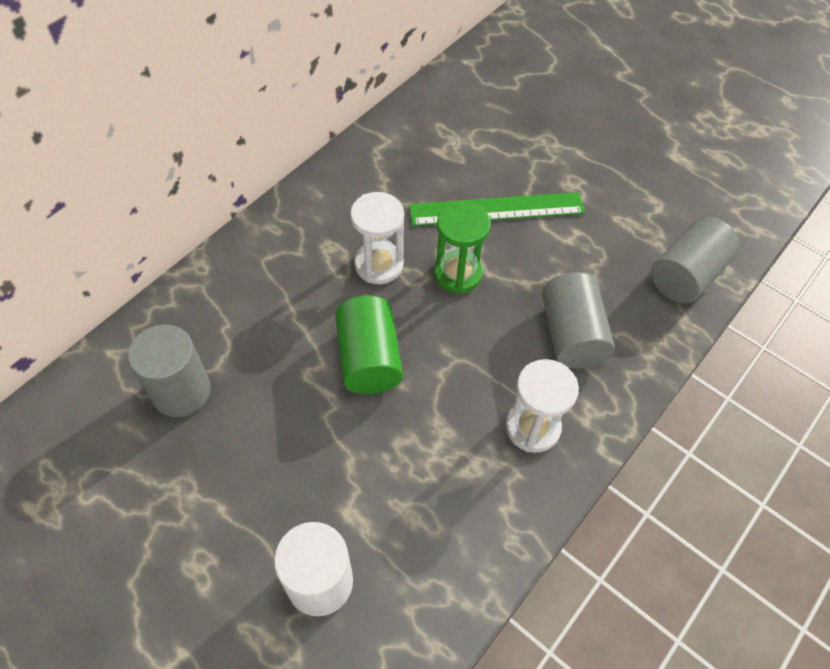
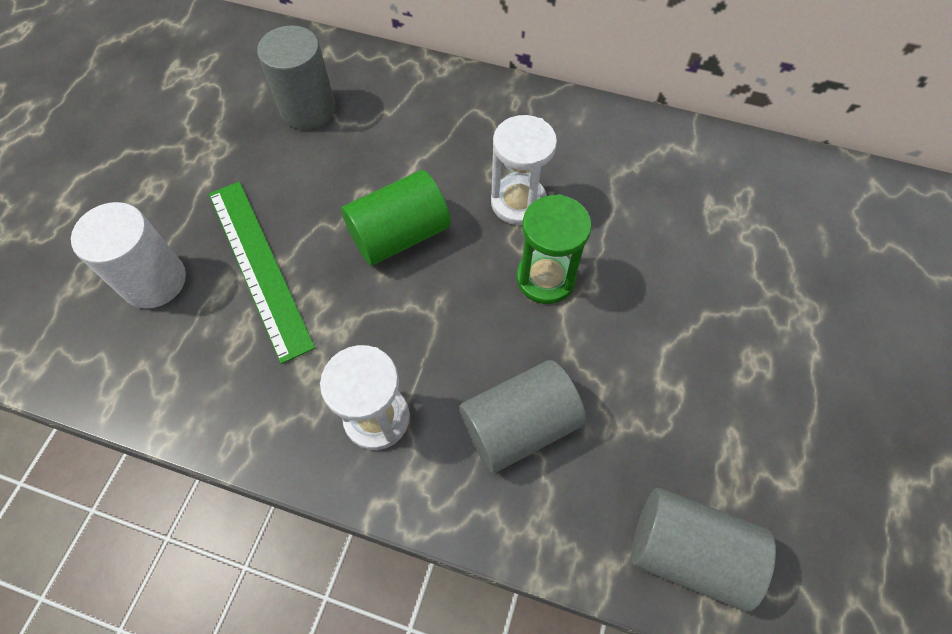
camera: 70 degrees right, 5 degrees up
(497, 209) = (660, 288): green ruler -> green ruler (259, 267)

